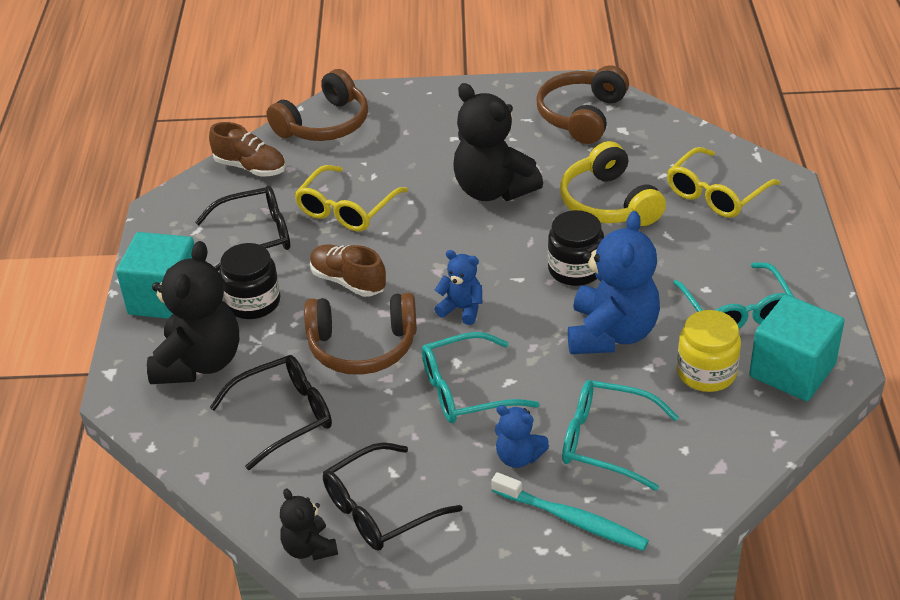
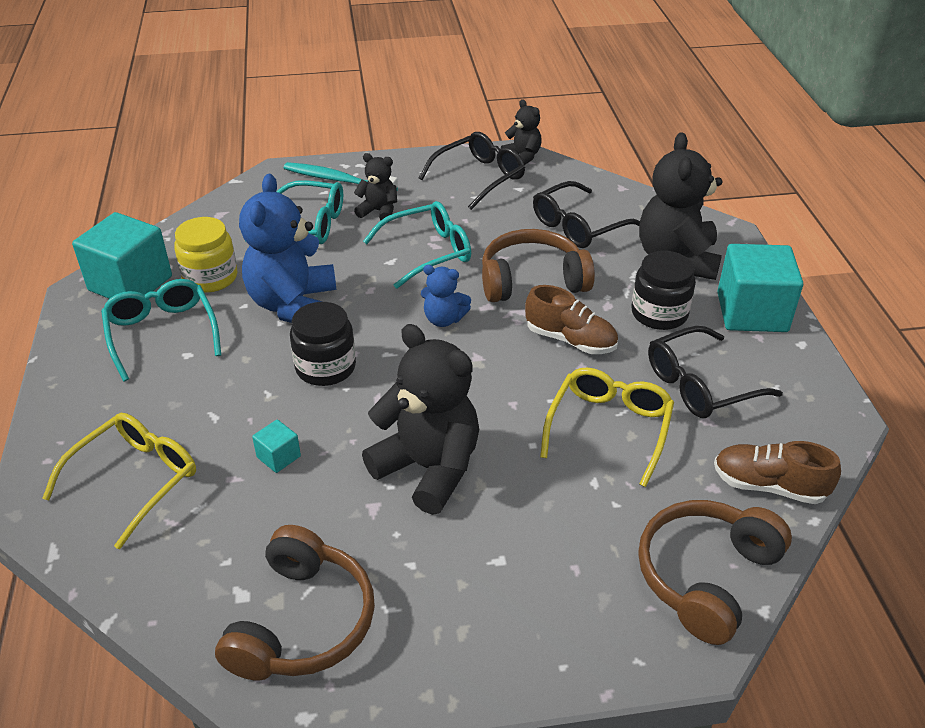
camera: 170 degrees right, 0 degrees up
(518, 457) = (378, 211): blue teddy bear -> black teddy bear
(608, 203) = (278, 457): yellow headphones -> turquoise cube

